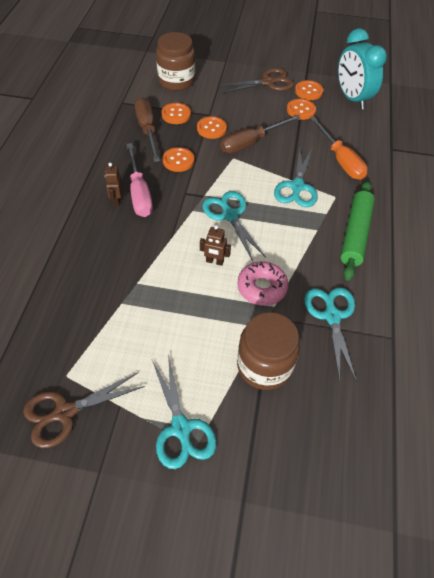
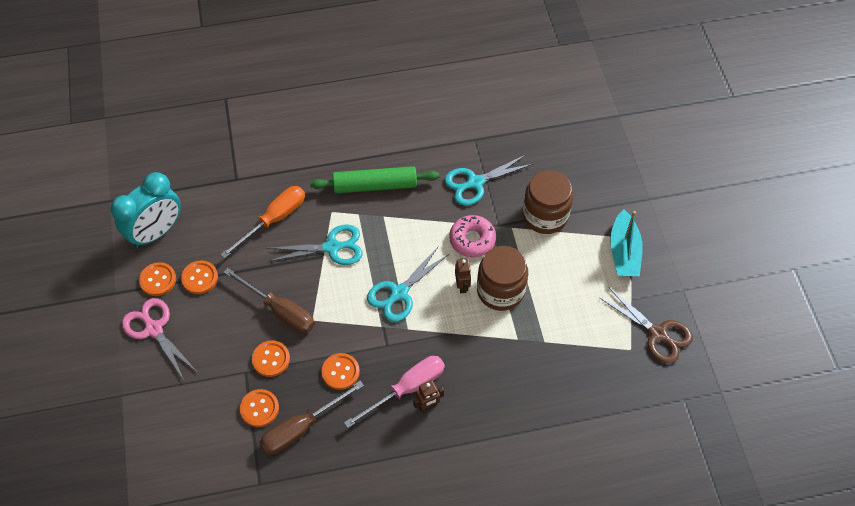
camera: 110 degrees left, 5 degrees up
(176, 81) = (188, 438): brown jar -> brown jar (500, 290)
(181, 428) = (624, 252): turquoise scissors -> turquoise boat
(268, 82) = (154, 329): brown scissors -> pink scissors

